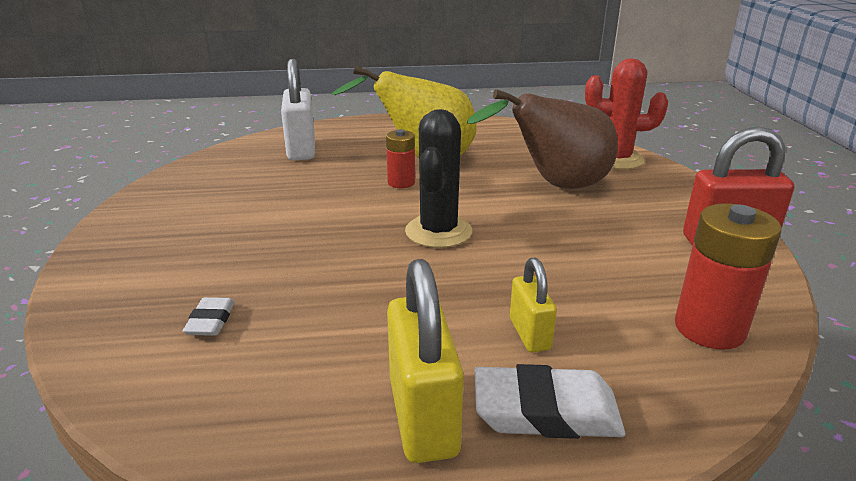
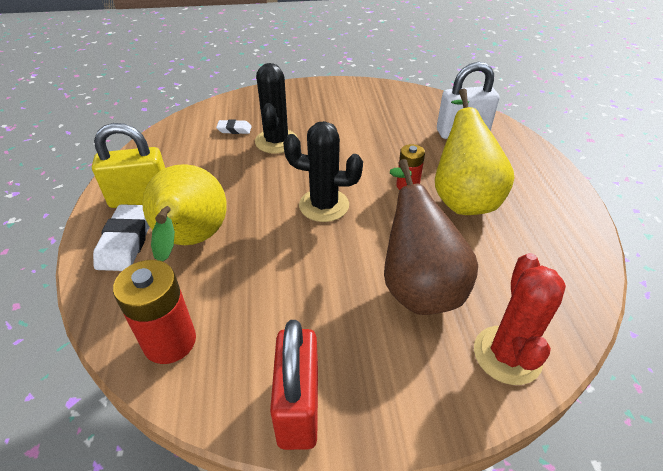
camera: 90 degrees right, 15 degrees up
(272, 273) = (276, 141): none -> black cactus
(529, 334) = (191, 242): yellow padlock -> yellow pear

